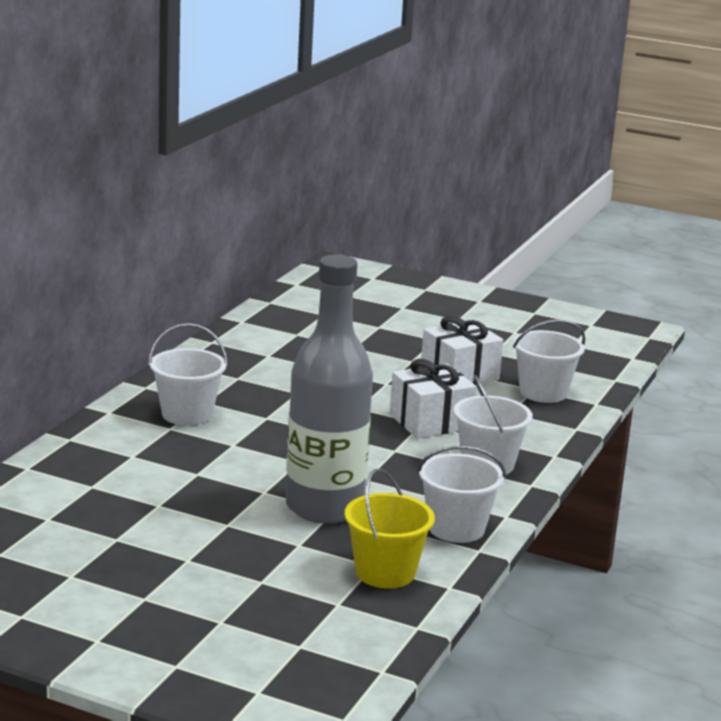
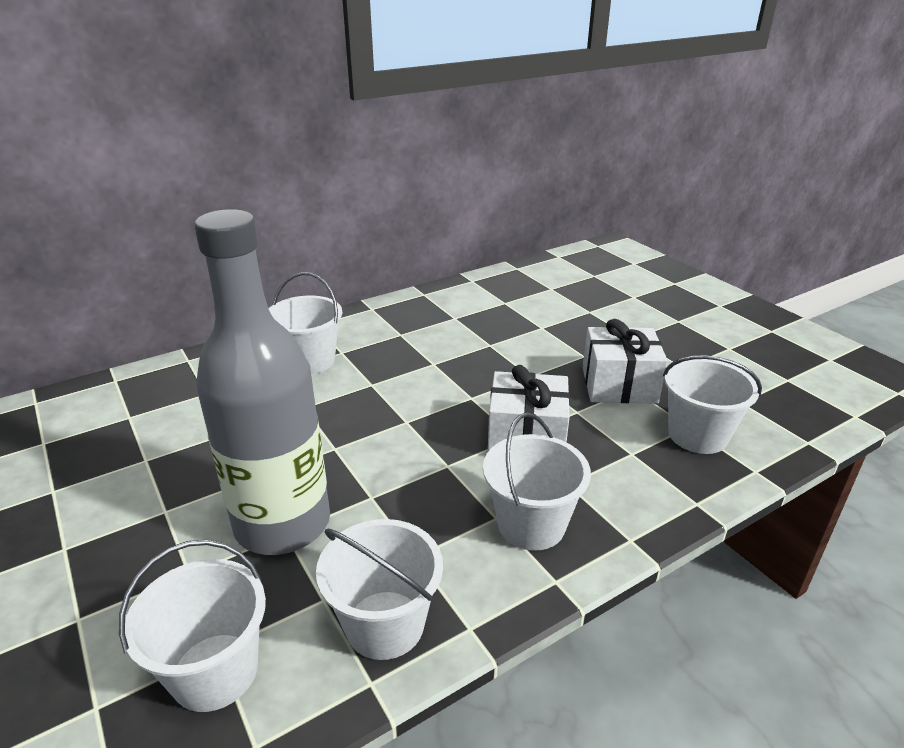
camera: 35 degrees right, 10 degrees up
(385, 572) = (215, 671): yellow bucket -> white bucket

